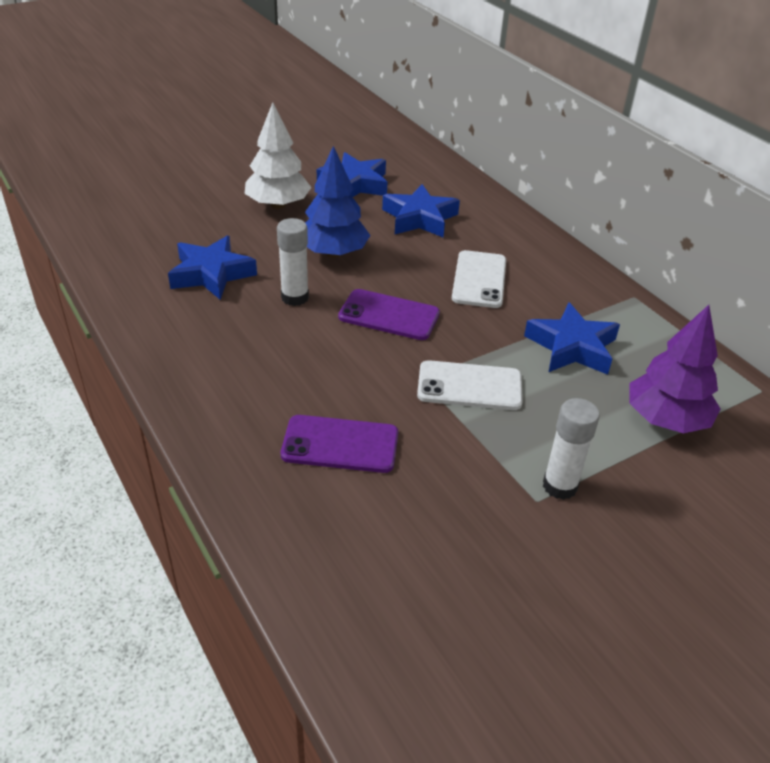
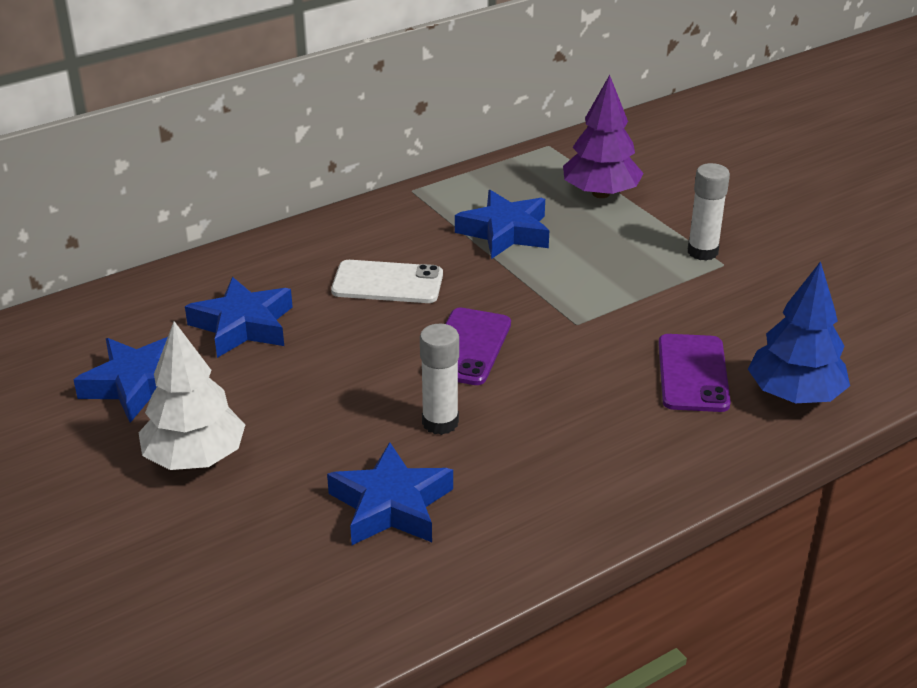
camera: 90 degrees left, 5 degrees down
(333, 253) = (332, 396): blue tree -> blue tree (794, 395)
(469, 386) = (582, 294): white phone -> none

